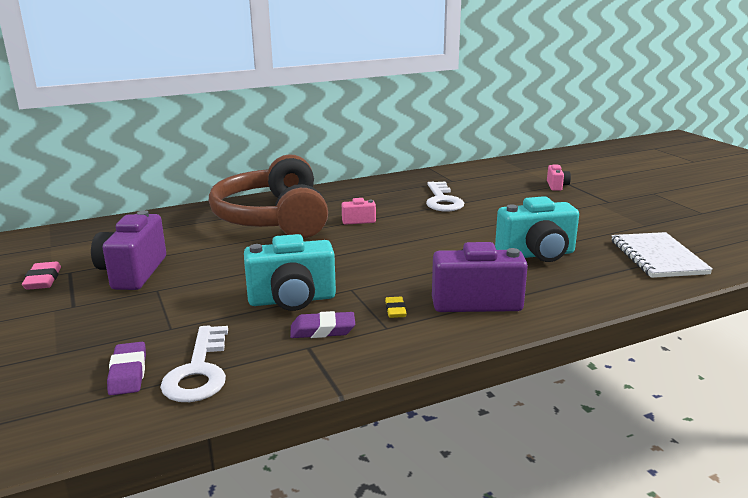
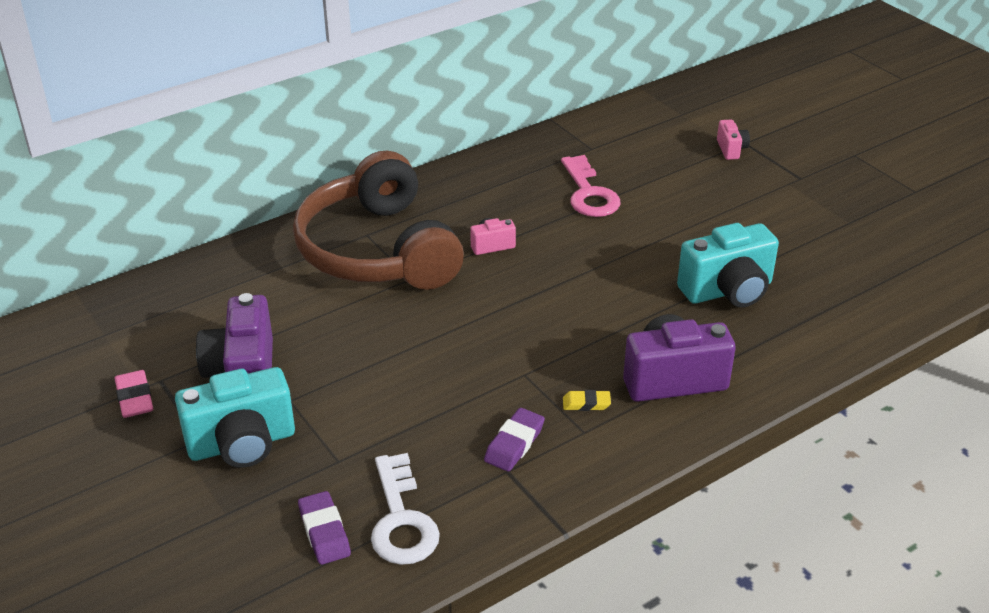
camera: 10 degrees left, 15 degrees up
(292, 300) = (461, 400): turquoise camera -> turquoise camera (242, 444)
(322, 330) = (514, 444): purple eraser -> purple eraser turned 45 degrees counterclockwise
(395, 310) = (586, 403): yellow eraser -> yellow eraser turned 75 degrees counterclockwise
(442, 200) = (589, 193): white key -> pink key
(658, 257) = (867, 282): white notebook -> none

